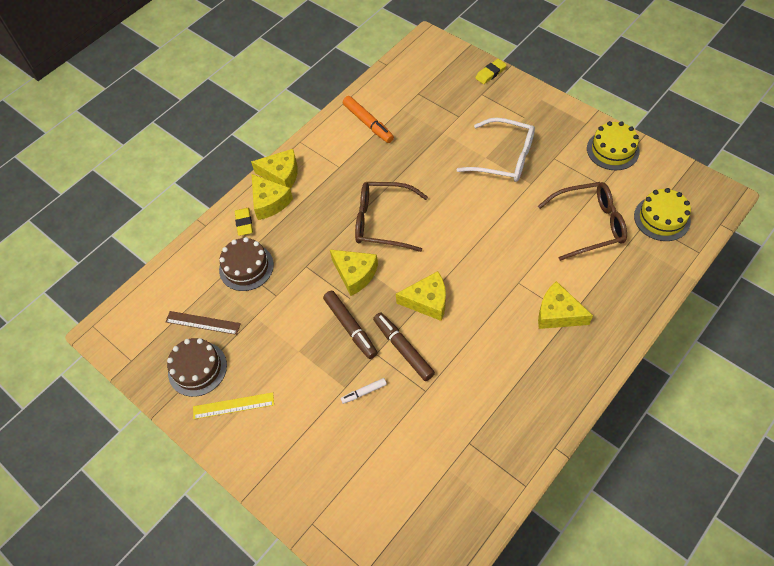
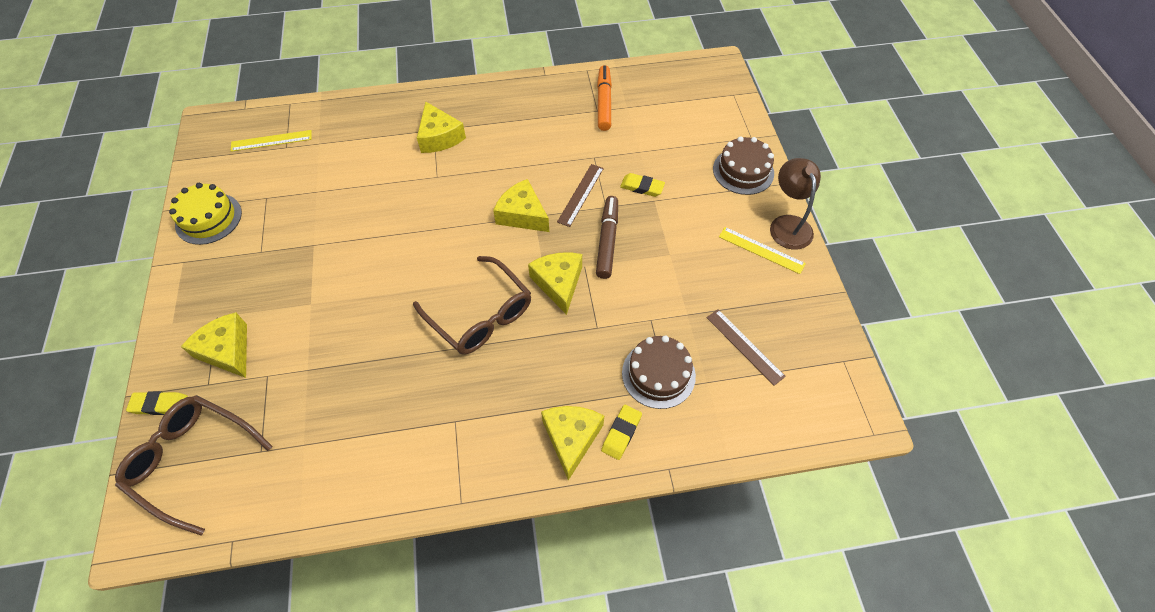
camera: 145 degrees left, 0 degrees up
(197, 368) = (777, 304): brown cake -> brown cake (743, 171)
(225, 447) = (788, 224): none -> brown lamp
(281, 174) = (526, 468): yellow cheese -> yellow cheese (227, 351)
(364, 392) = (642, 187): white marker -> yellow eraser
(368, 123) = (361, 457): orange marker -> orange marker (604, 102)
(403, 349) = (580, 194): brown marker -> brown ruler
(503, 158) = (297, 289): white glasses -> none
(588, 225) = (326, 176): brown glasses -> brown glasses (194, 461)
(662, 218) = (271, 140): yellow cake -> yellow ruler

